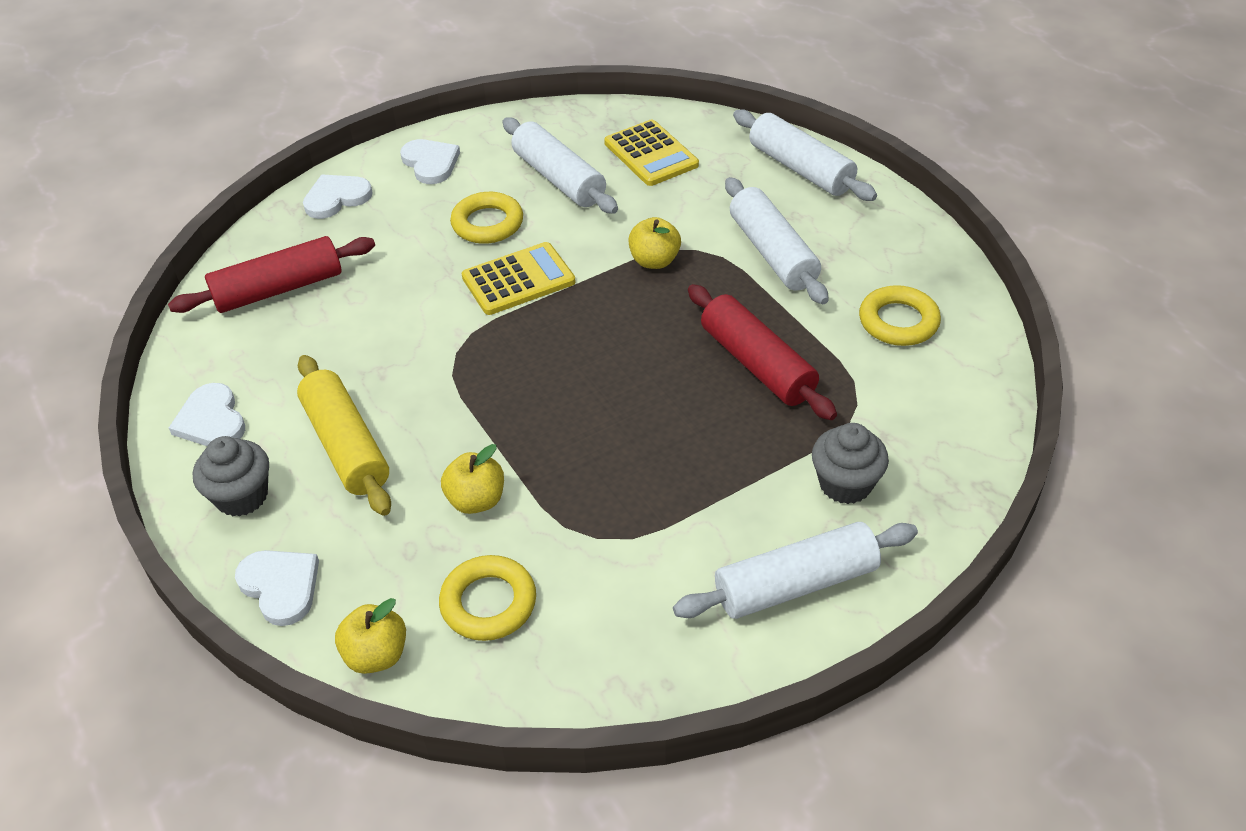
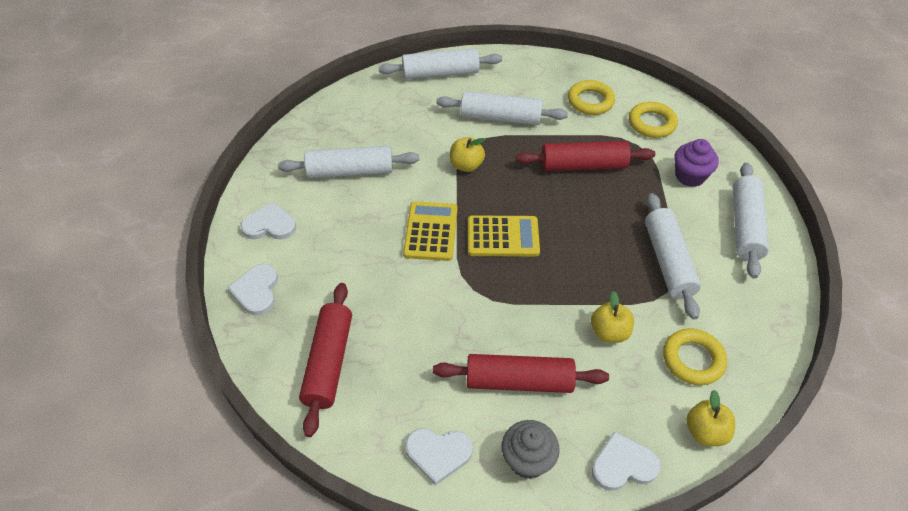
camera: 60 degrees left, 5 degrees up
(346, 446) = (519, 381): yellow rolling pin -> red rolling pin
(487, 223) = (362, 223): yellow ring -> yellow ring (651, 123)
(648, 517) = (668, 261): none -> white rolling pin
(651, 154) = (368, 122): yellow calculator -> yellow calculator (503, 237)
(845, 484) = (690, 176): grey cupcake -> purple cupcake

